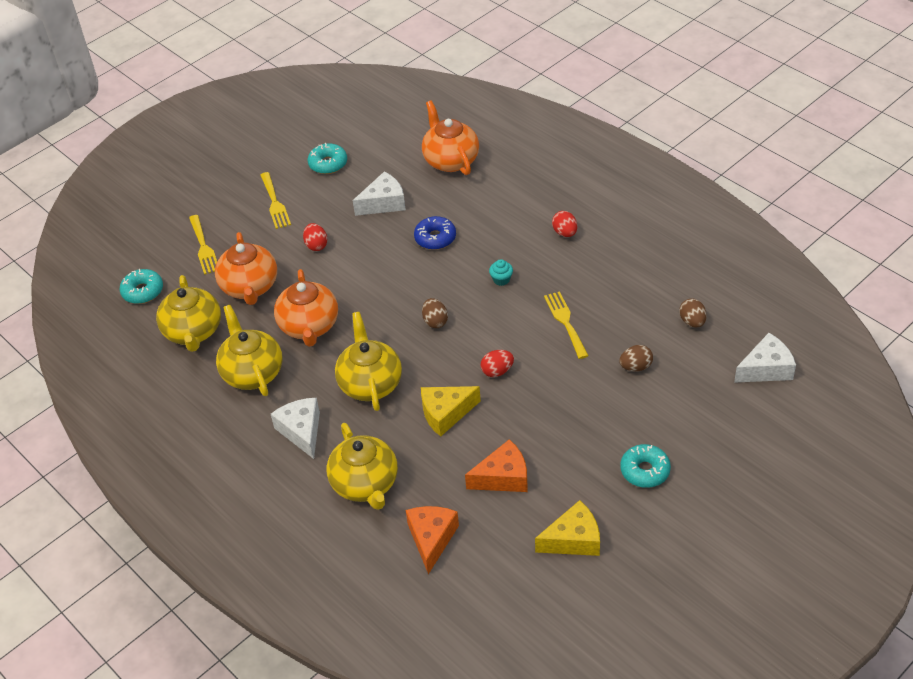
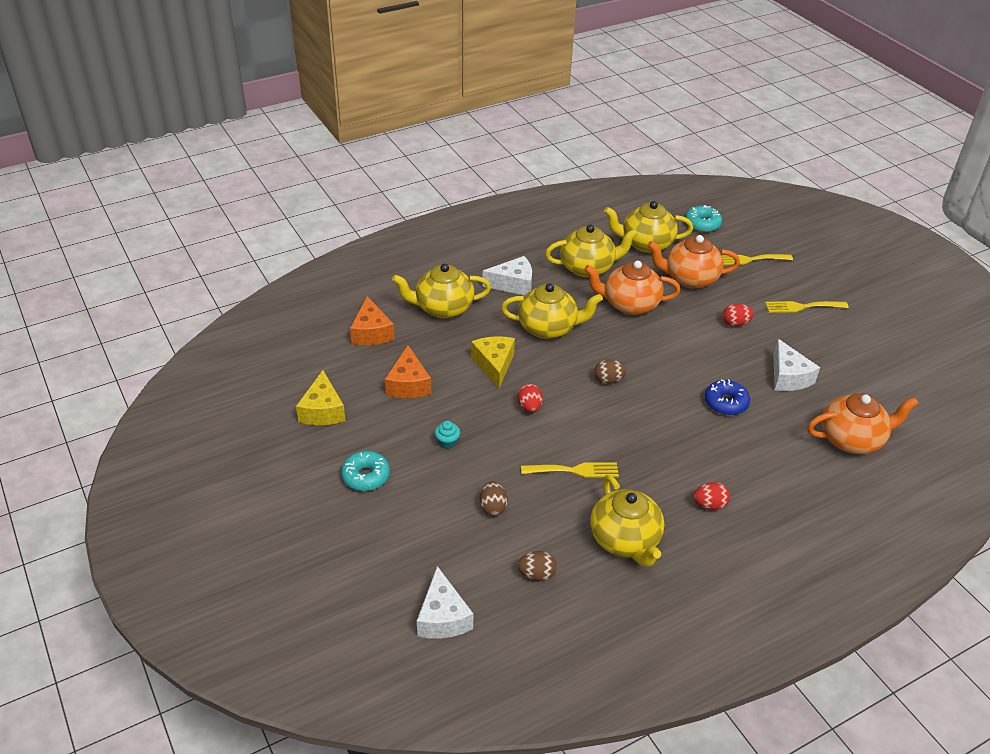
camera: 100 degrees right, 5 degrees down
(328, 164) = (858, 349): turquoise donut -> none
(431, 539) = (371, 332): orange cheese -> orange cheese turned 60 degrees clockwise
(501, 279) = (650, 437): turquoise cupcake -> turquoise cupcake (447, 442)
(628, 276) = (625, 540): none -> yellow teapot

